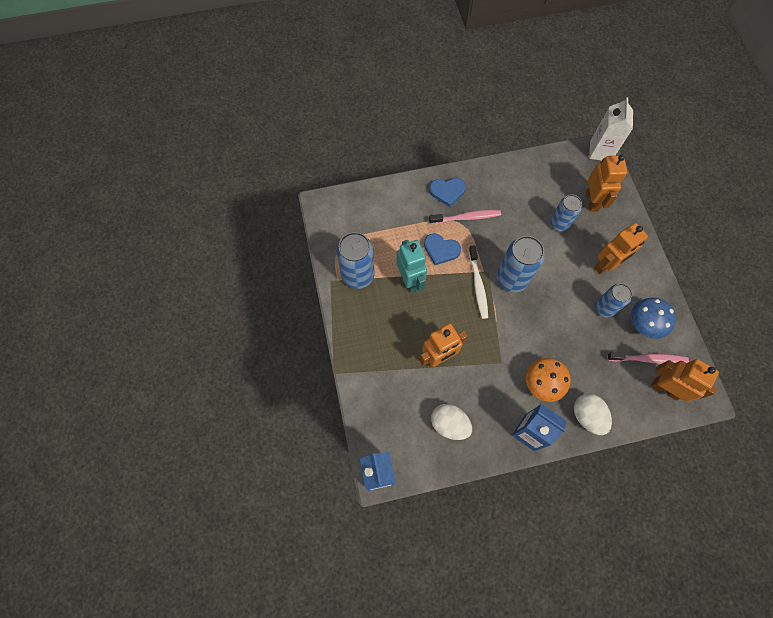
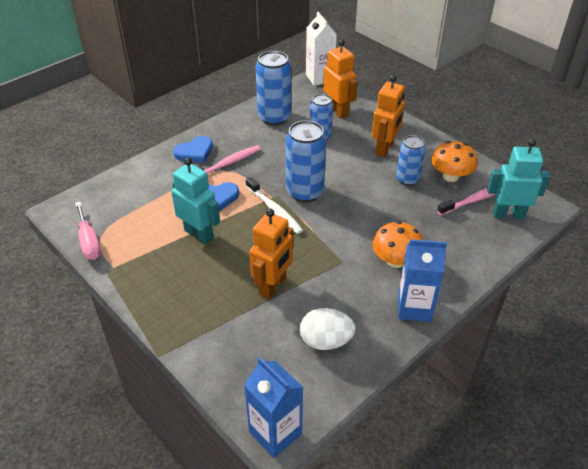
camera: 30 degrees left, 25 degrees down
(330, 247) = (89, 242): none -> pink screwdriver
(358, 275) = (136, 253): blue can -> blue can (274, 117)
(587, 416) = (458, 267): white egg -> none
(644, 323) = (450, 176): blue mushroom -> orange mushroom
(665, 388) = (508, 214): orange robot -> turquoise robot

